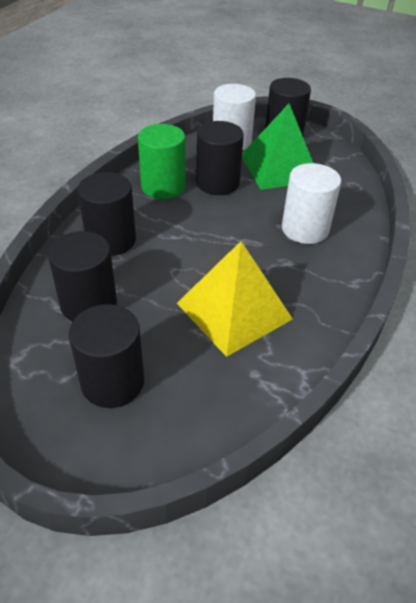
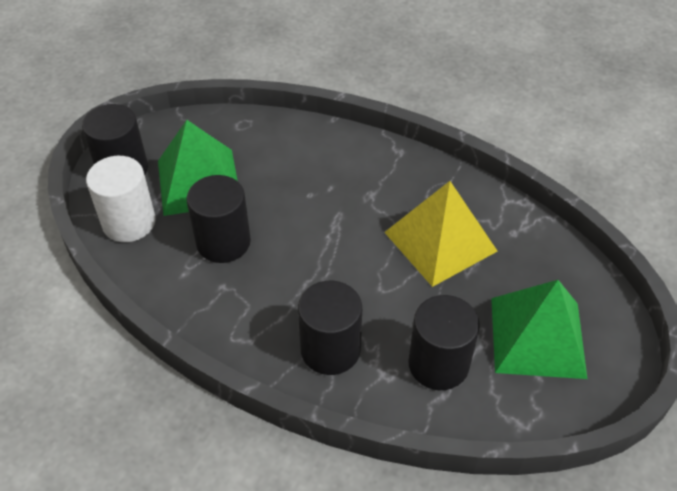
camera: 85 degrees left, 5 degrees up
(112, 382) = (537, 337): black cylinder -> green pyramid
(163, 187) = (224, 298): green cylinder -> none
(305, 229) = (317, 174): white cylinder -> none

